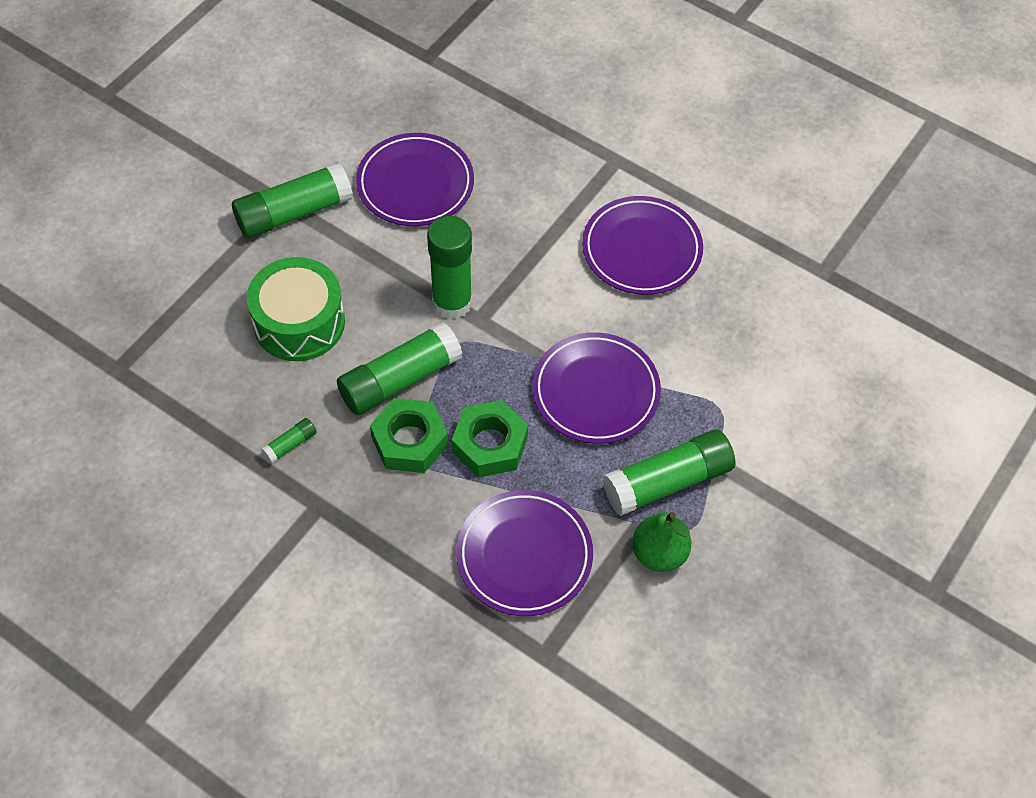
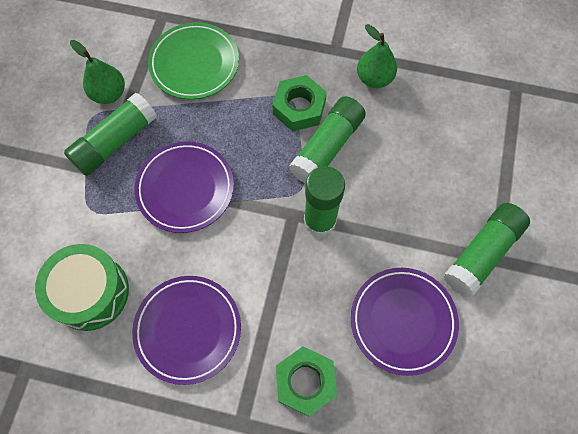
camera: 160 degrees right, 10 degrees up
(290, 445) = (374, 78): green glue stick -> green pear
(299, 322) = (420, 163): green drum -> green drum (90, 292)
(490, 444) = (245, 124): green nut -> green nut (305, 382)
(524, 556) = (194, 64): purple plate -> green plate

